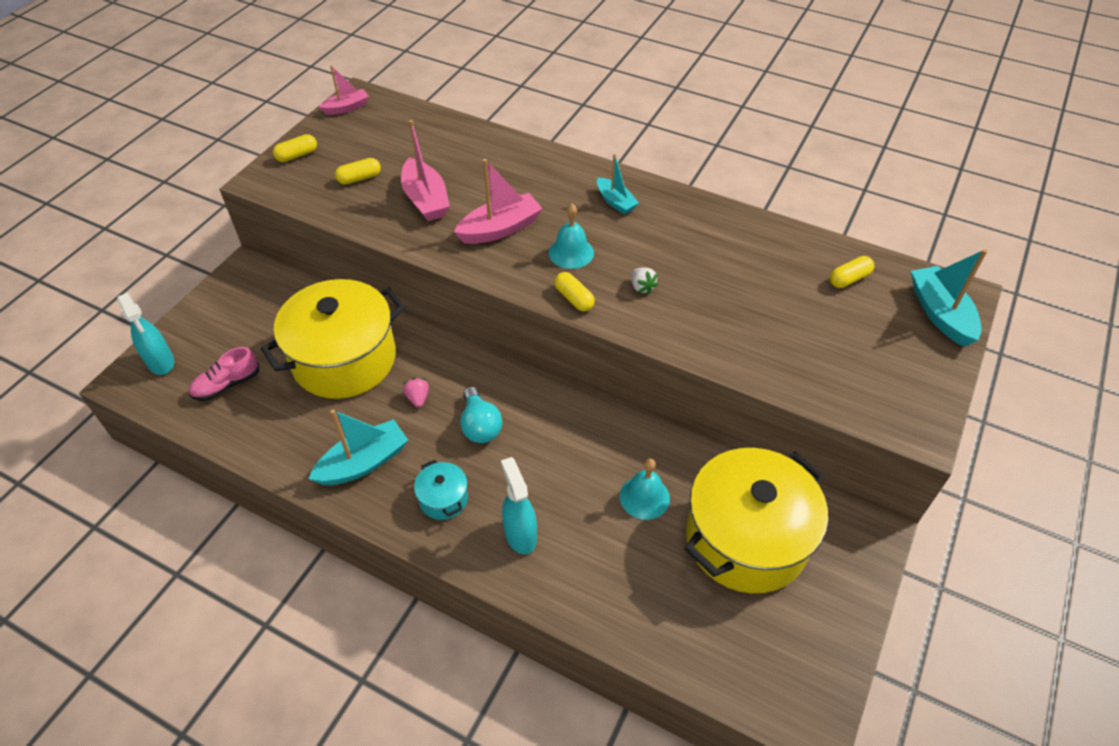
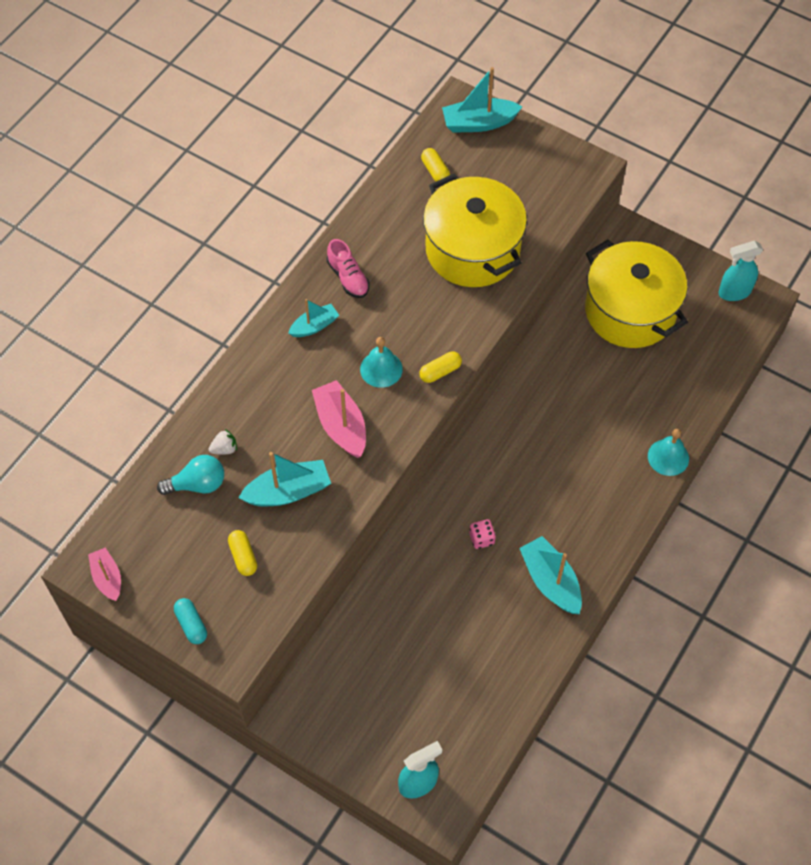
camera: 85 degrees left, 10 degrees up
(227, 385) = (453, 712): pink shoe -> pink shoe (348, 278)
(297, 155) = (191, 624): yellow capsule -> turquoise capsule
(344, 359) = (429, 605): yellow pot -> yellow pot (472, 250)
(418, 398) = (481, 538): pink strawberry -> pink dice
(425, 200) = (288, 492): pink boat -> turquoise boat
(443, 499) = (589, 517): turquoise pot -> none
(480, 426) = (516, 488): turquoise light bulb -> turquoise light bulb (197, 484)
(520, 534) = (624, 462): turquoise spray bottle -> turquoise spray bottle (734, 292)
(642, 287) = (431, 319): white strawberry -> white strawberry (224, 449)
(644, 497) = (592, 372): turquoise bell -> turquoise bell (668, 457)

